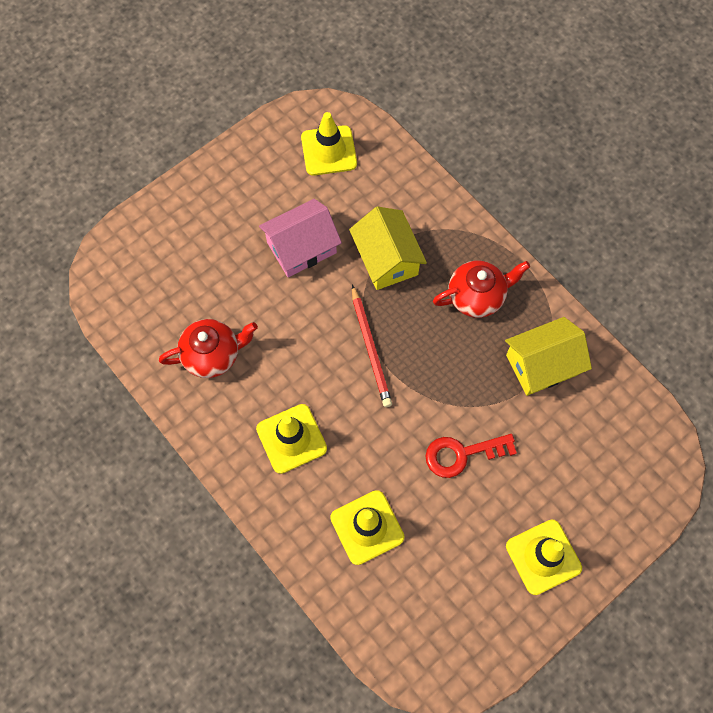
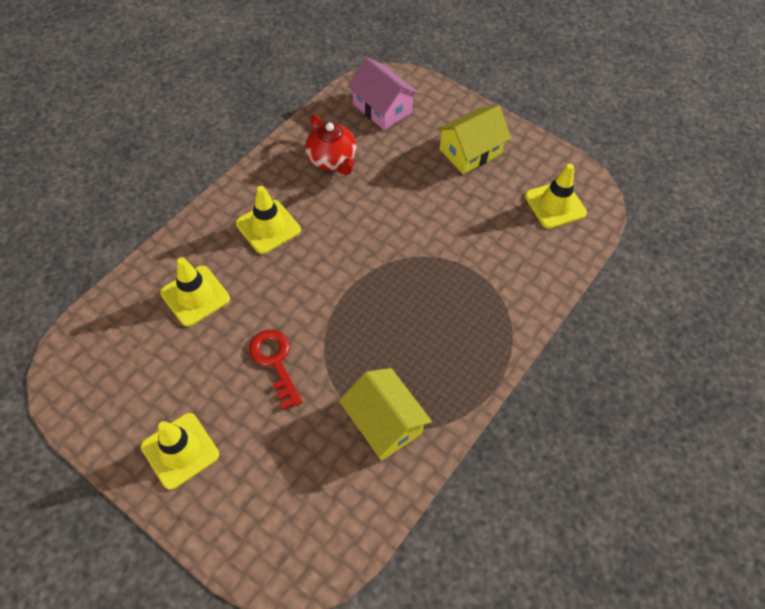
camera: 75 degrees right, 10 degrees down
(301, 247) = (449, 202): pink house -> pink house (382, 108)
(371, 348) = (365, 270): red pencil -> none
(386, 259) = (459, 268): yellow house -> yellow house (470, 151)
(476, 296) = (443, 351): red teapot -> none

